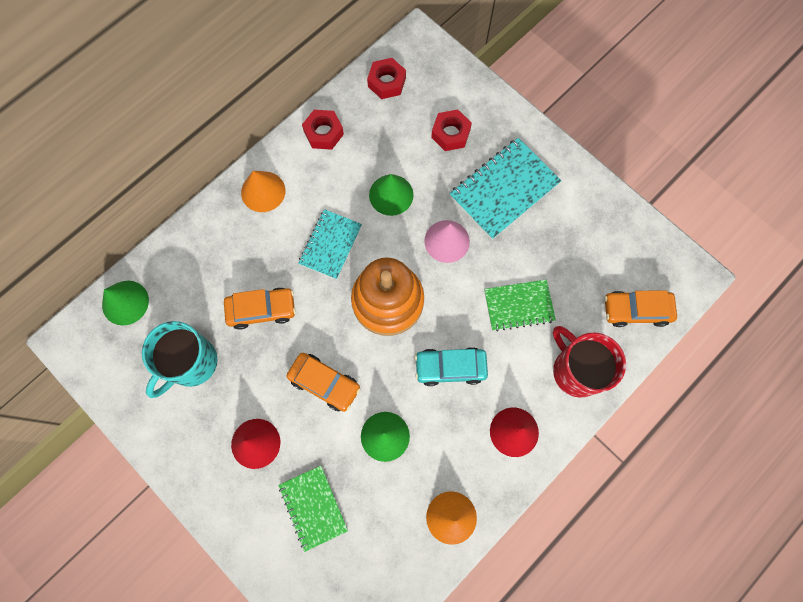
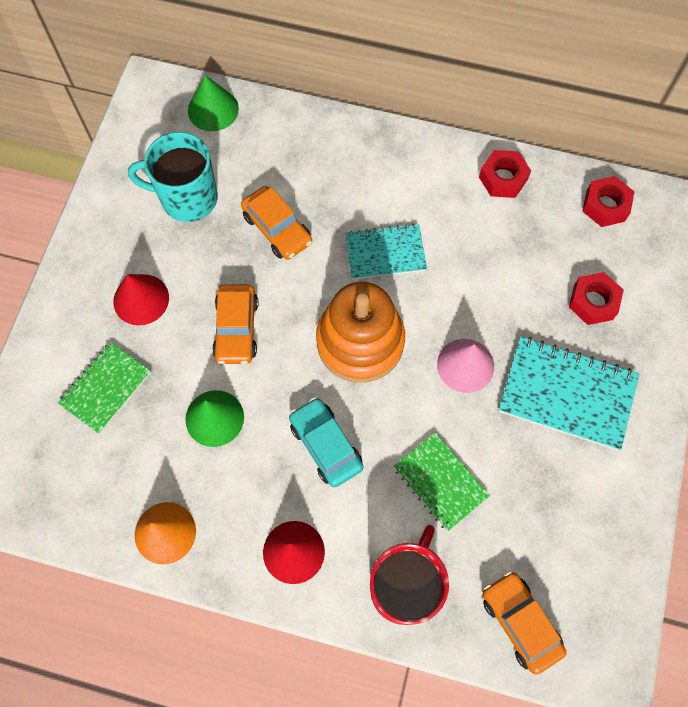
camera: 60 degrees right, 5 degrees down
(263, 191) = (401, 160): orange cone -> none
(391, 195) = (480, 280): green cone -> none

